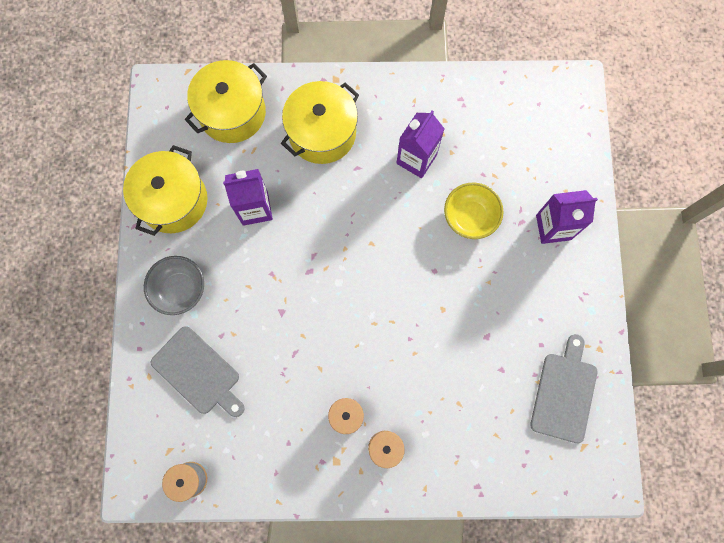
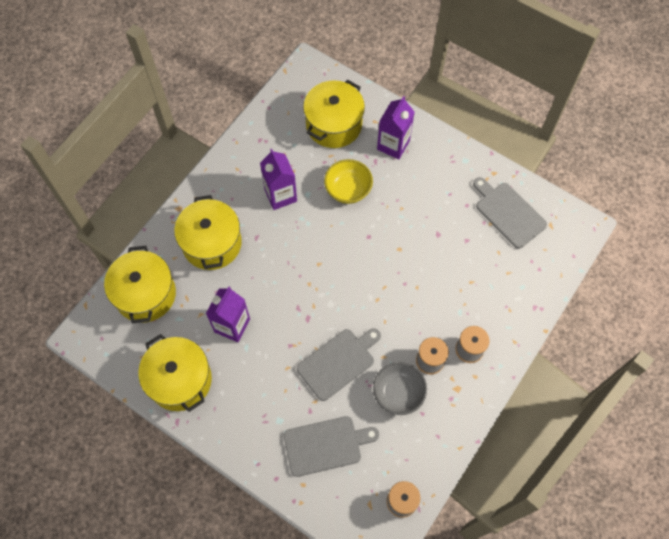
camera: 55 degrees left, 10 degrees down
(180, 289) = (253, 418): grey bowl -> grey bowl (398, 393)
(285, 329) = (338, 362): none -> grey cutting board
(531, 155) = (334, 125): none -> yellow pot

